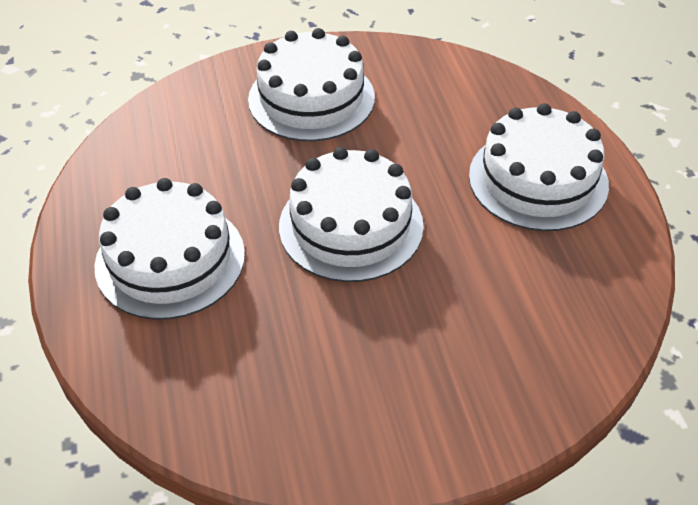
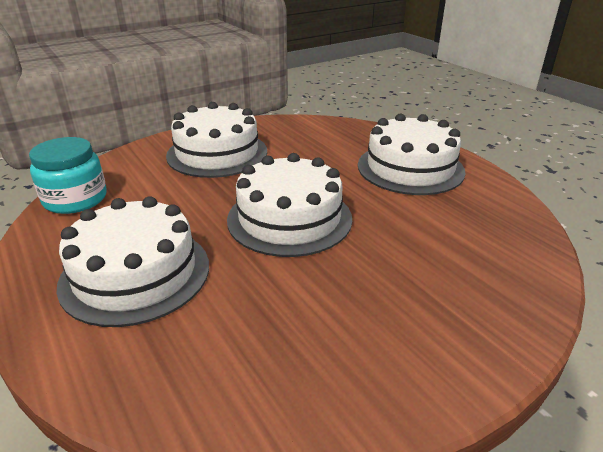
camera: 20 degrees left, 15 degrees down
(136, 139) = (75, 199): none -> turquoise jar

